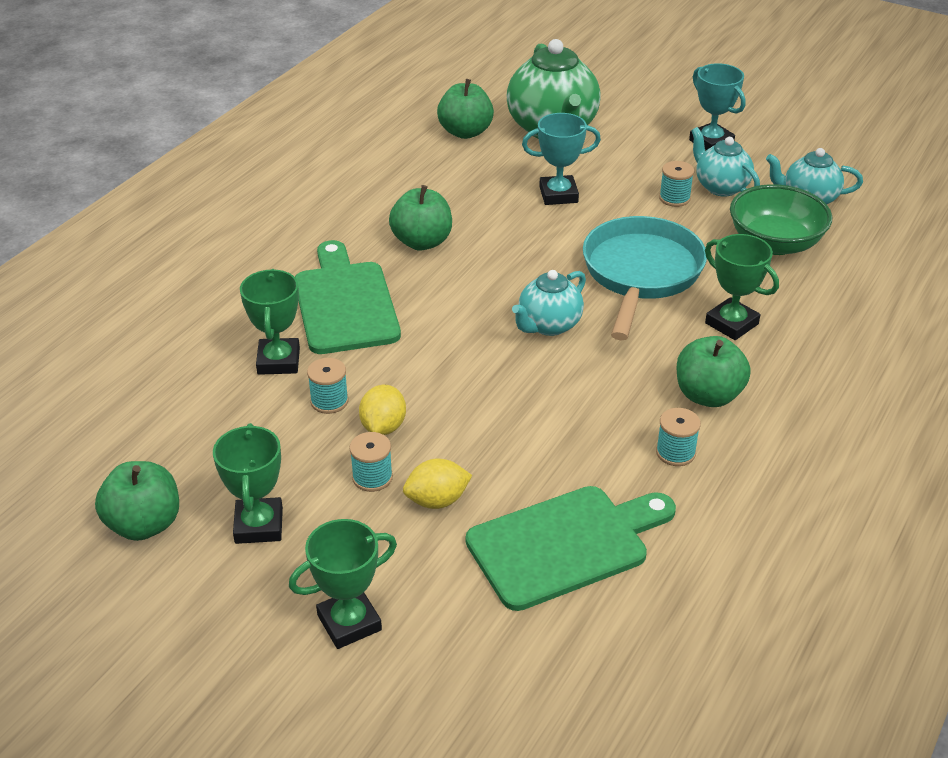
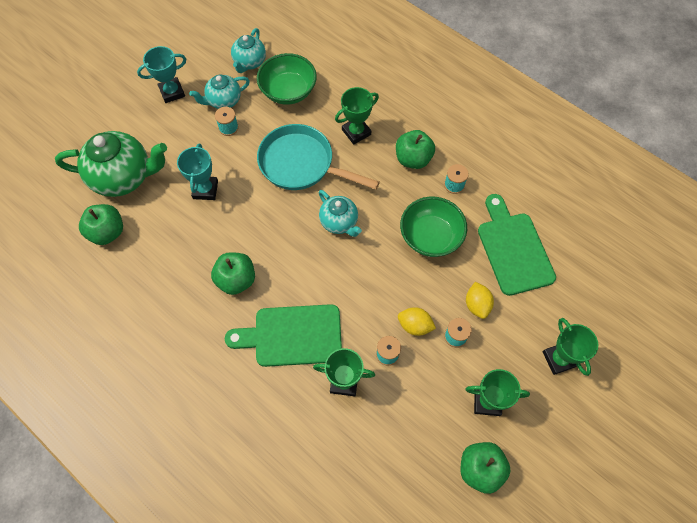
camera: 80 degrees left, 25 degrees up
(556, 431) = (430, 236): none -> green bowl

